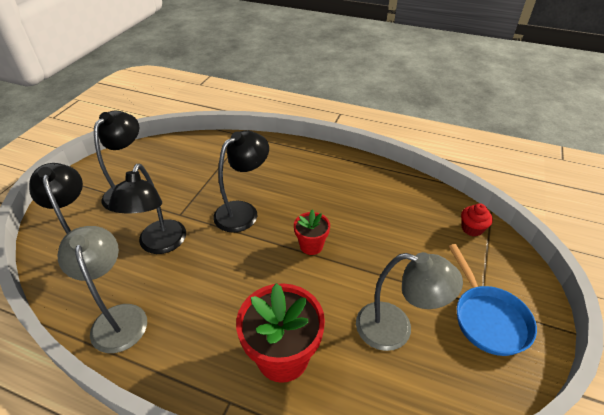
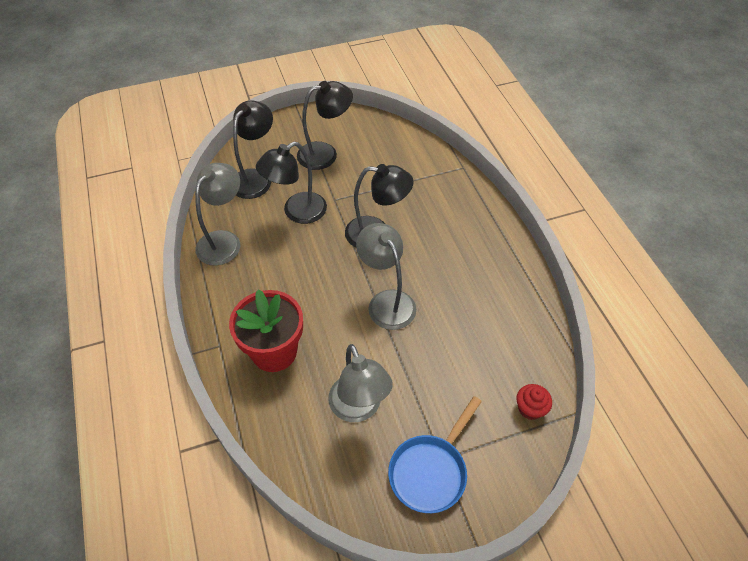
camera: 50 degrees right, 10 degrees up
(311, 246) = (386, 301): red flower pot -> grey lamp

